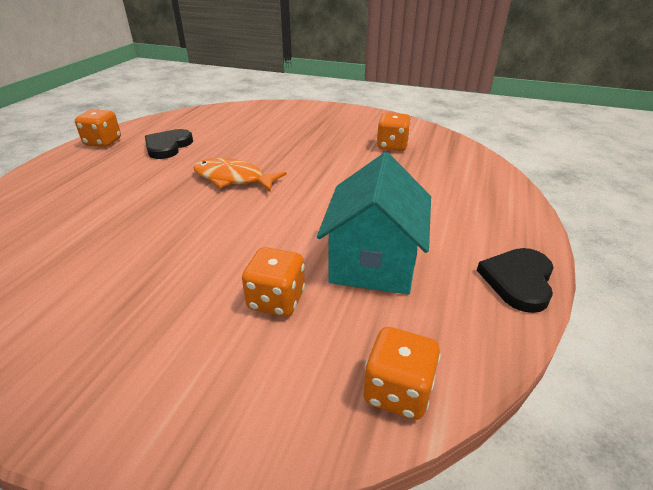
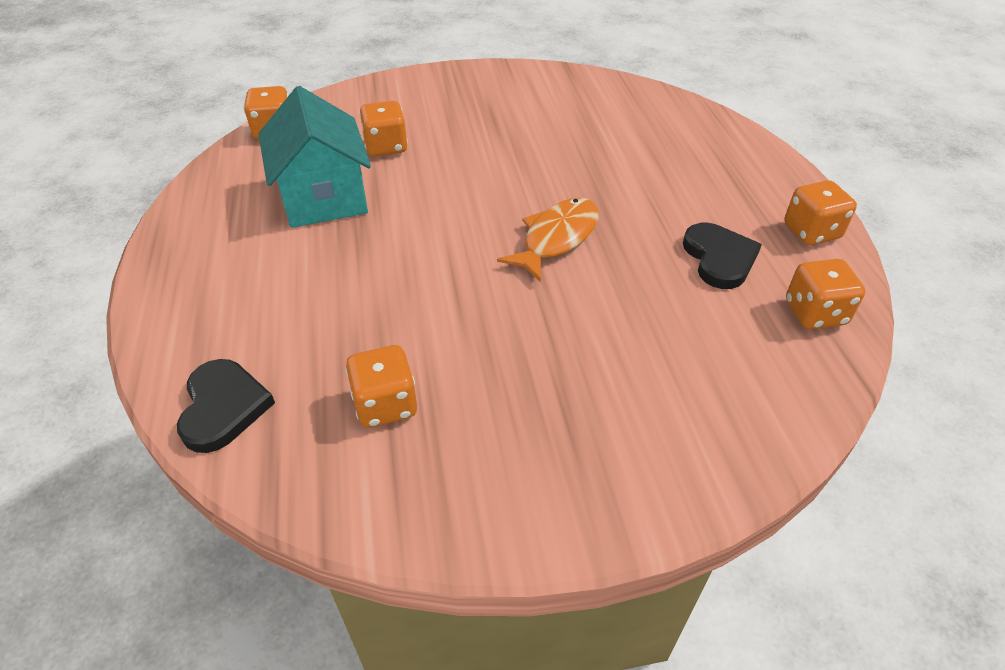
camera: 150 degrees right, 10 degrees up
(171, 122) = (815, 313): none -> orange dice
(233, 178) = (557, 238): orange fish -> orange fish turned 45 degrees counterclockwise
(518, 281) = (182, 224): black heart -> black heart (223, 407)

